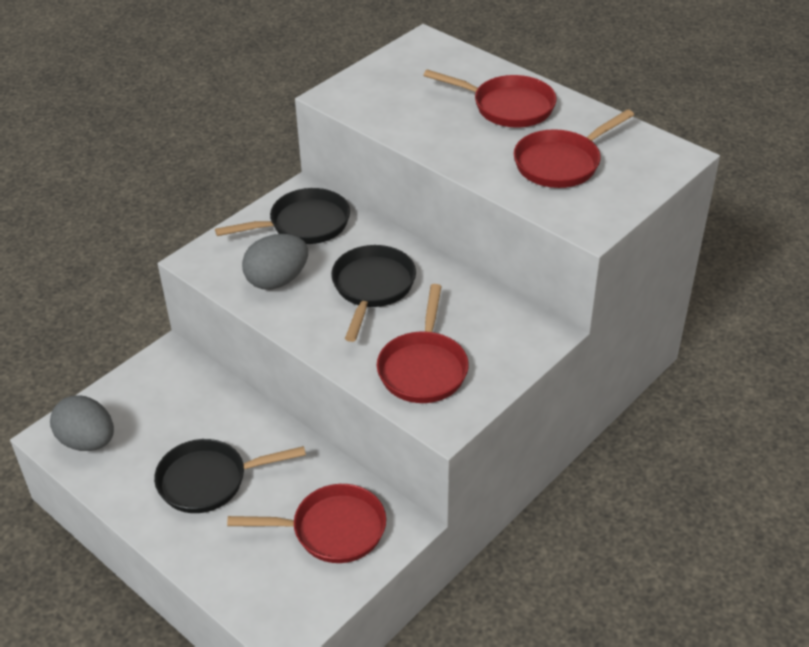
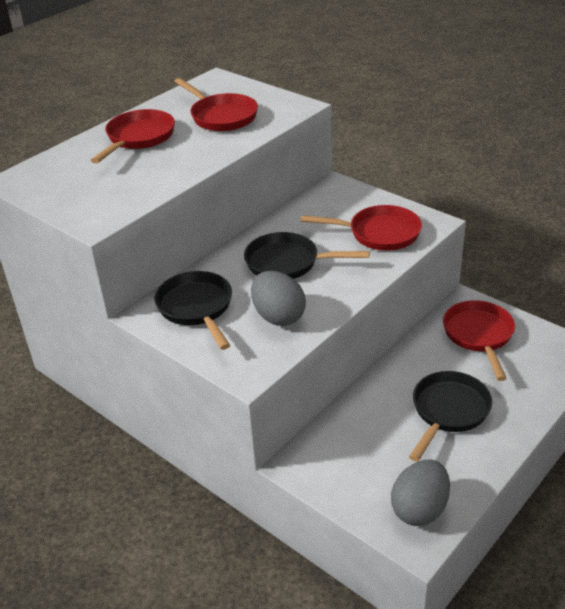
camera: 90 degrees left, 5 degrees down
(209, 481) = (448, 411): black pan -> black pan turned 135 degrees counterclockwise

